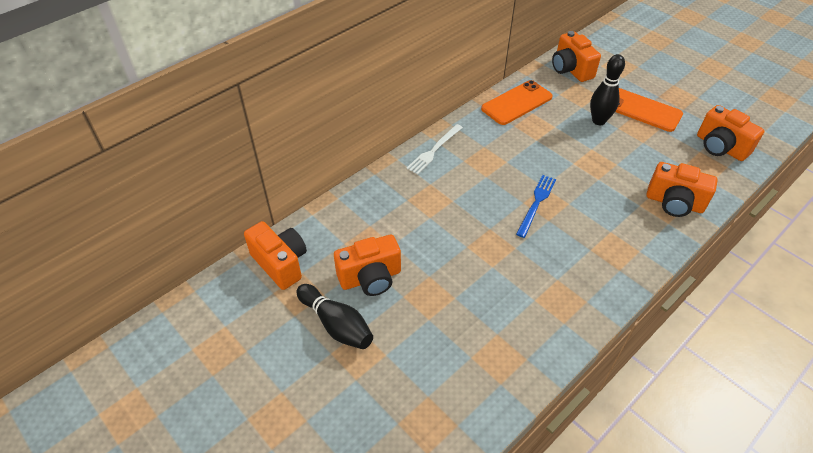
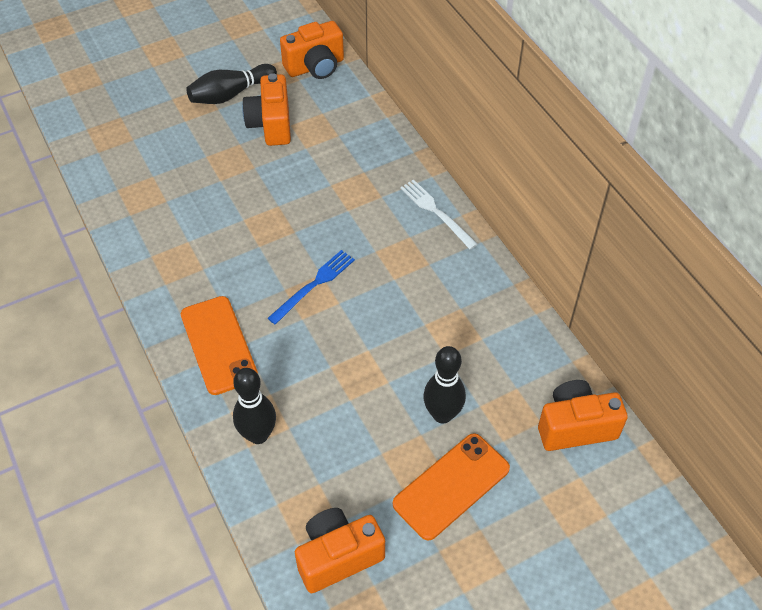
camera: 105 degrees right, 5 degrees up
(516, 103) = (508, 326): orange phone -> orange phone (218, 345)
(536, 204) = (313, 285): blue fork -> blue fork turned 90 degrees counterclockwise
(674, 203) = (258, 435): orange camera -> black bowling pin

